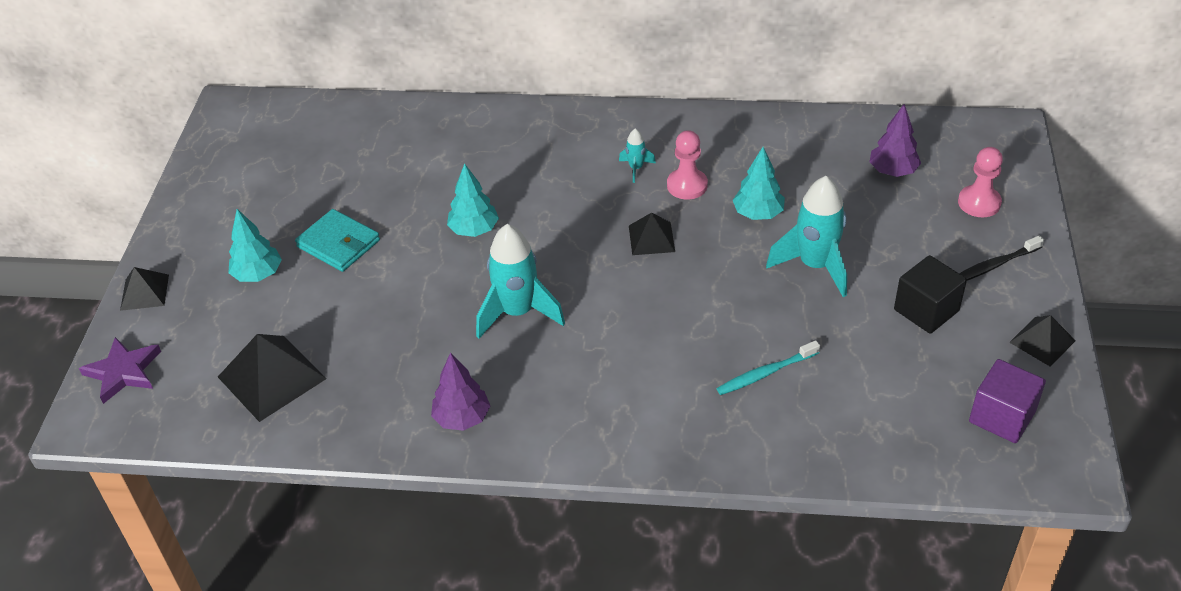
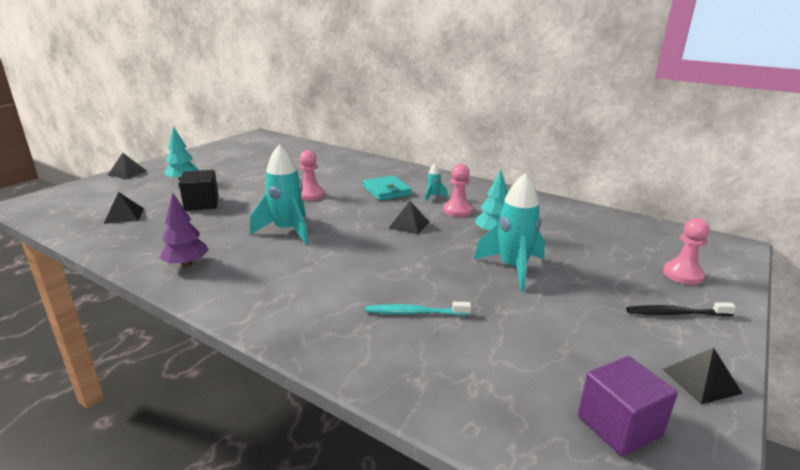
camera: 25 degrees right, 20 degrees down
(123, 372) = (69, 193): purple star -> none
(272, 377) = (124, 215): black pyramid -> black pyramid, size x0.59
(338, 244) = (236, 181): turquoise wallet -> turquoise wallet (386, 191)
(474, 230) = (310, 195): turquoise tree -> pink pawn
(892, 171) = (616, 241): purple tree -> none
(926, 310) = (589, 321): black cube -> black cube (202, 204)

